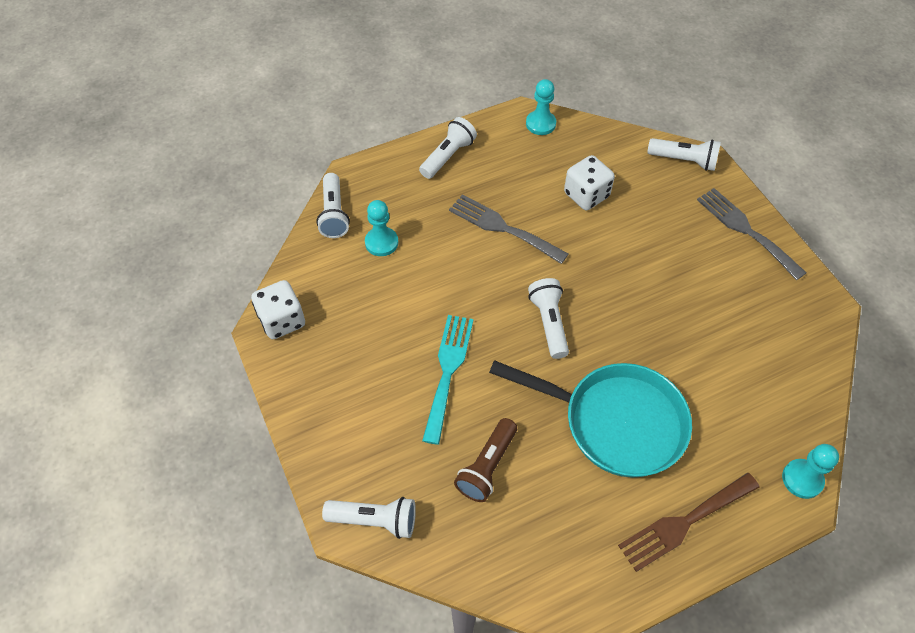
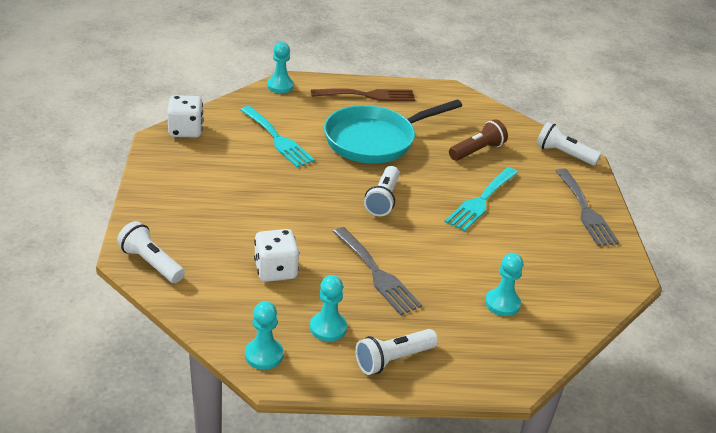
camera: 160 degrees left, 20 degrees down
(282, 321) = (613, 277): white dice -> white dice (186, 130)
(334, 214) = (544, 347): white flashlight -> none
(510, 162) = (328, 328): none -> turquoise pawn
(616, 422) = (374, 140): turquoise pan -> turquoise pan turned 75 degrees counterclockwise
(718, 366) = (278, 139): none -> turquoise fork
(745, 230) = (162, 196): grey fork -> grey fork (586, 211)

